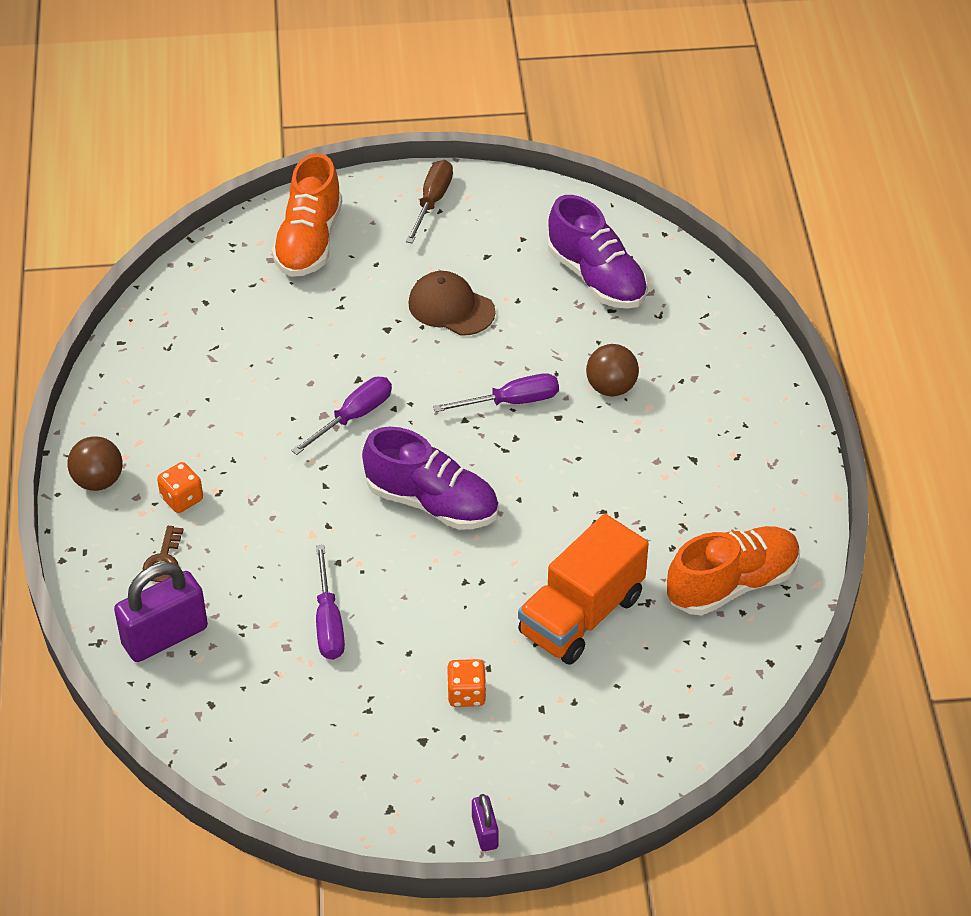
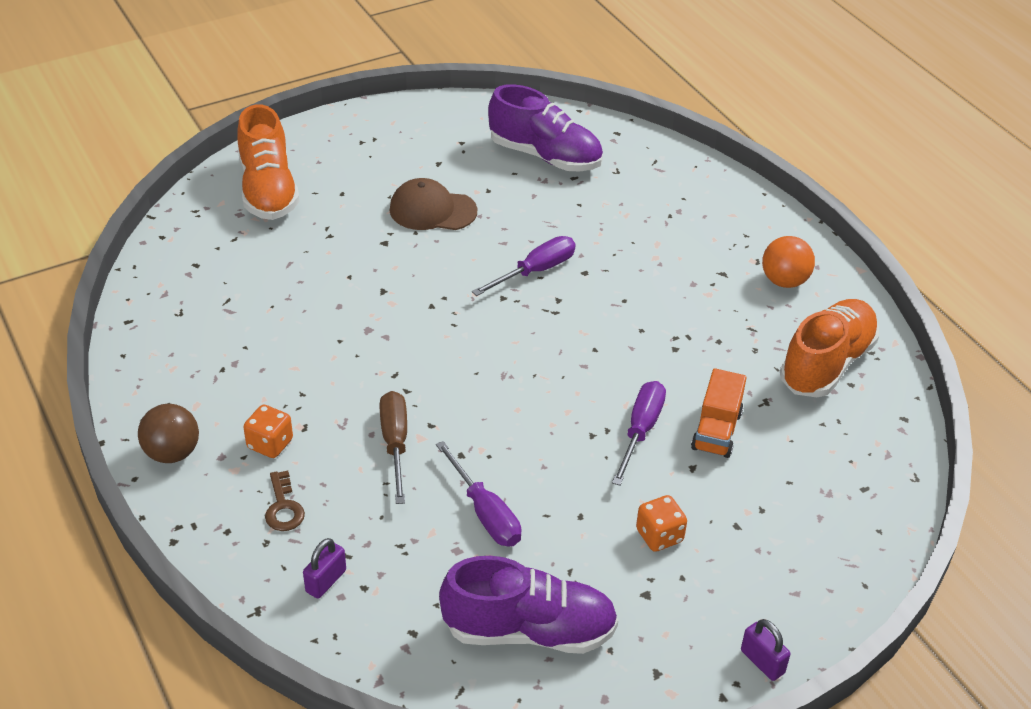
camera: 25 degrees left, 5 degrees down
(165, 636) = (326, 581): purple padlock -> purple padlock, size x0.49
(353, 417) = (398, 323): purple screwdriver -> purple screwdriver (640, 431)
(432, 202) = (363, 133): brown screwdriver -> brown screwdriver (395, 444)
(432, 503) = (518, 375): purple shoe -> purple shoe (529, 630)
(581, 615) = (716, 431): orange truck -> orange truck, size x0.59
(611, 387) = (615, 236): brown ball -> none
(750, 486) = (784, 281): none -> orange ball

